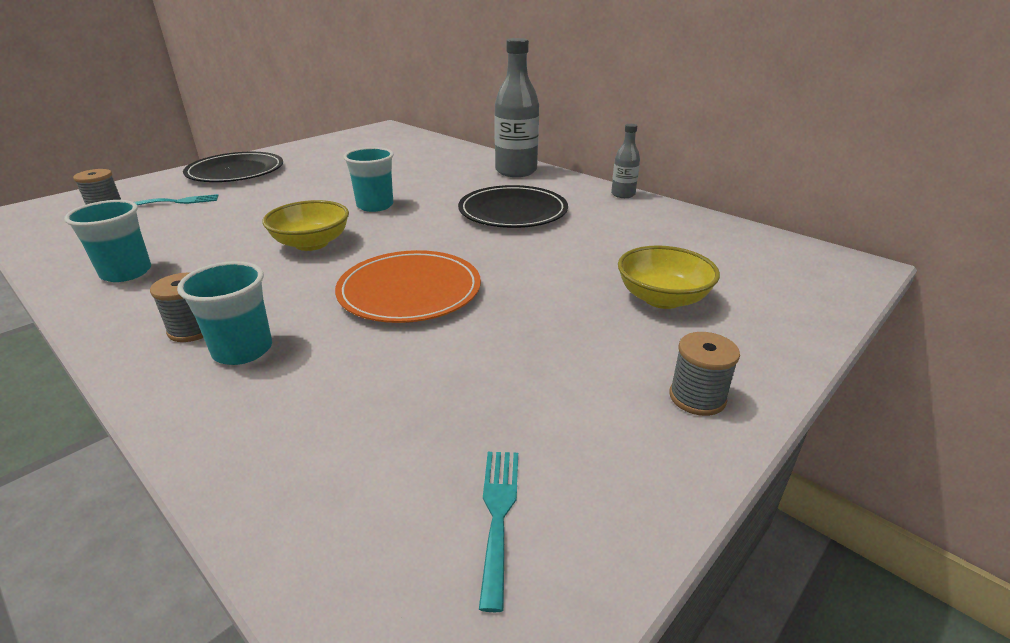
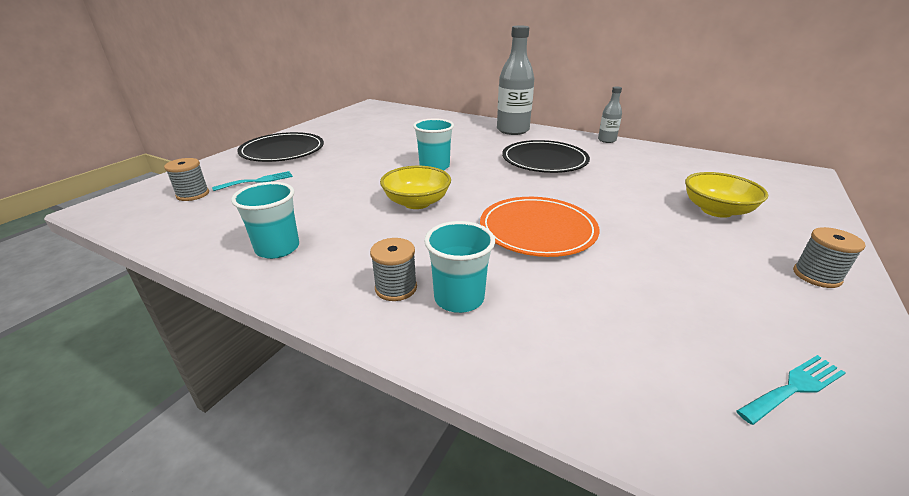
camera: 15 degrees left, 0 degrees up
(498, 514) = (794, 387): turquoise fork -> turquoise fork turned 75 degrees clockwise

